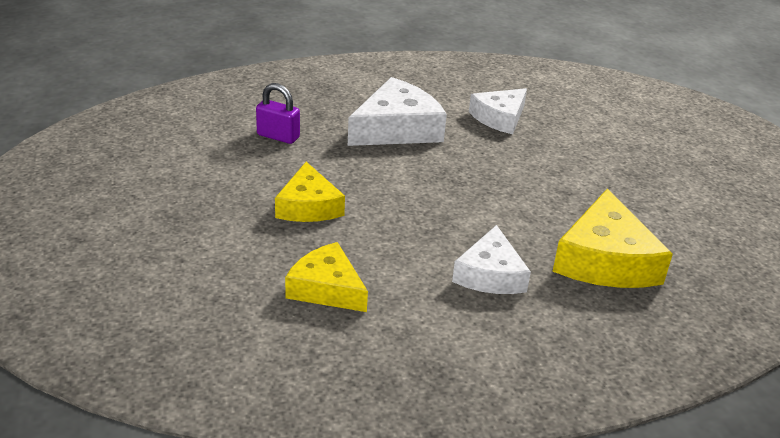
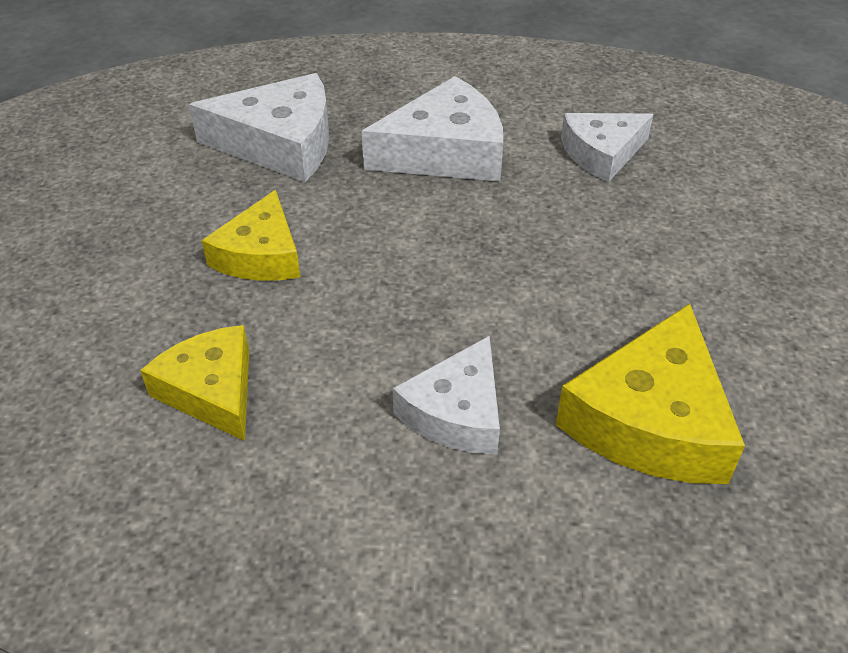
camera: 20 degrees right, 10 degrees up
(278, 136) = (280, 144): purple padlock -> white cheese

